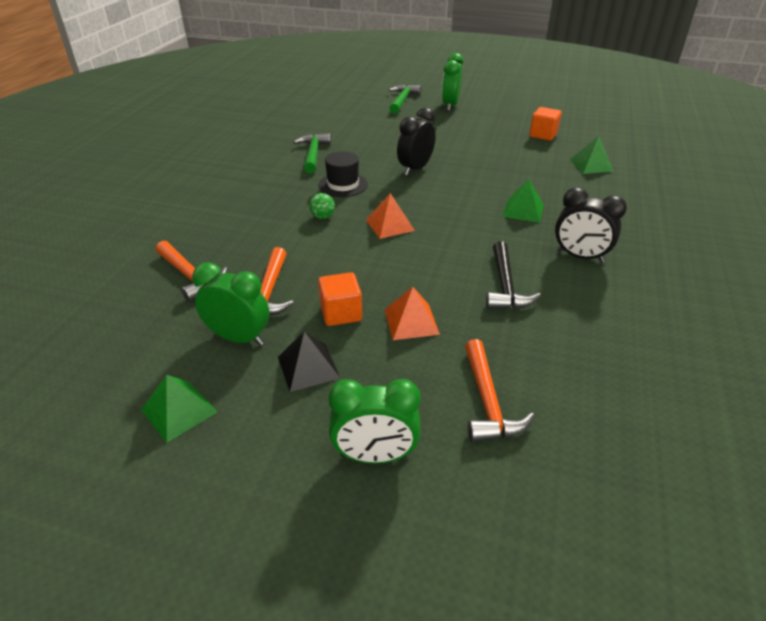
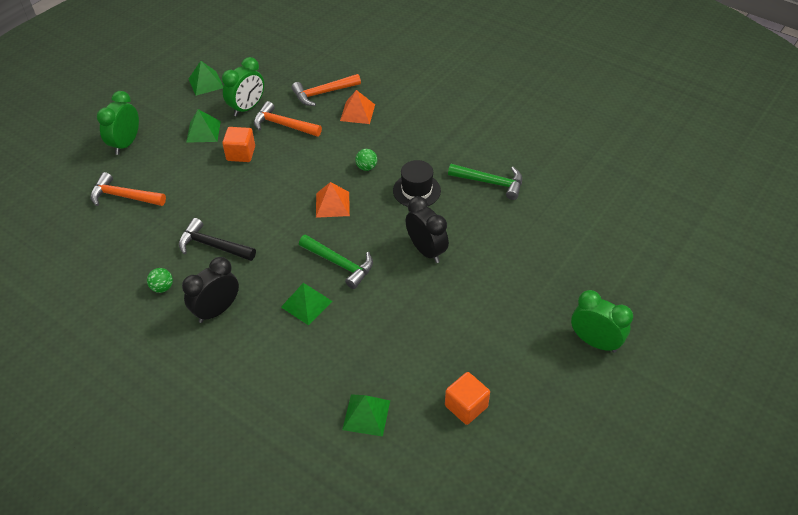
camera: 110 degrees right, 10 degrees up
(308, 367) = (203, 131): black pyramid -> green pyramid
(402, 100) = (626, 295): green hammer -> green hammer (339, 264)
(411, 321) = (211, 184): orange pyramid -> orange pyramid (357, 112)
(591, 303) = (162, 287): none -> green ball

